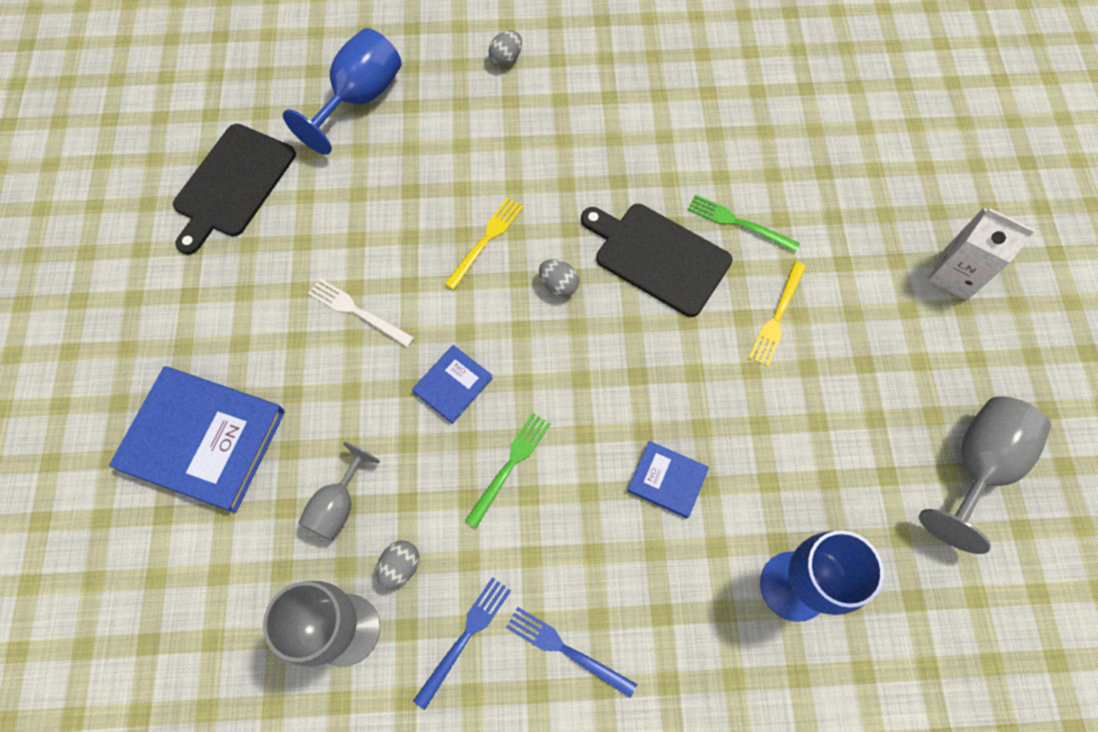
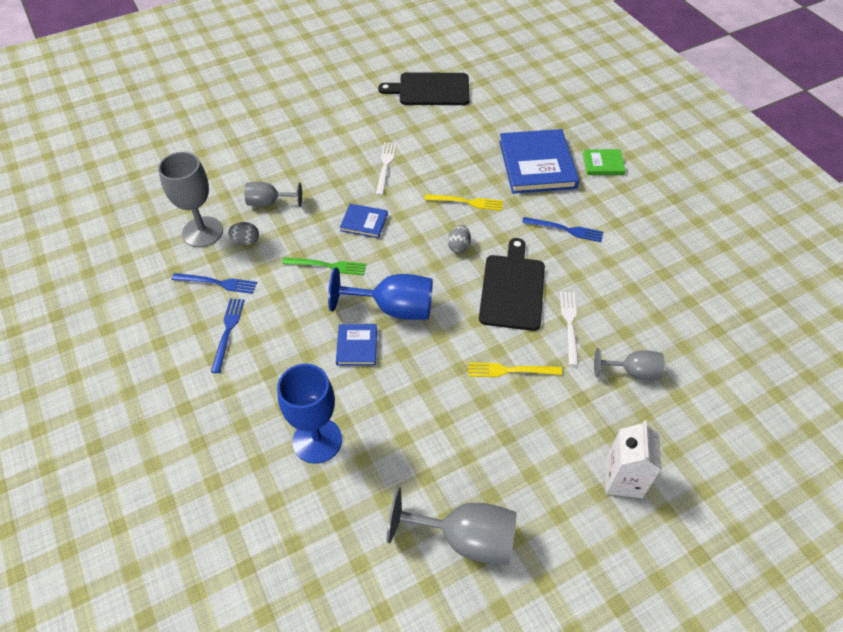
camera: 65 degrees right, 15 degrees down
(203, 440) = (279, 139): blue book -> blue book (537, 164)
(359, 99) = (522, 114): blue goblet -> blue goblet (393, 308)
(506, 58) = (603, 164): grey egg -> green book
(593, 154) = (565, 229): none -> blue fork
(738, 223) = (569, 325): green fork -> white fork
(828, 195) = (633, 372): none -> grey goblet

